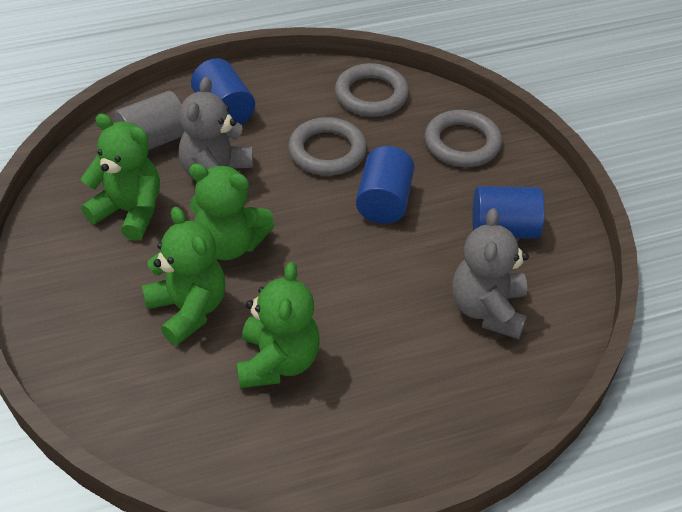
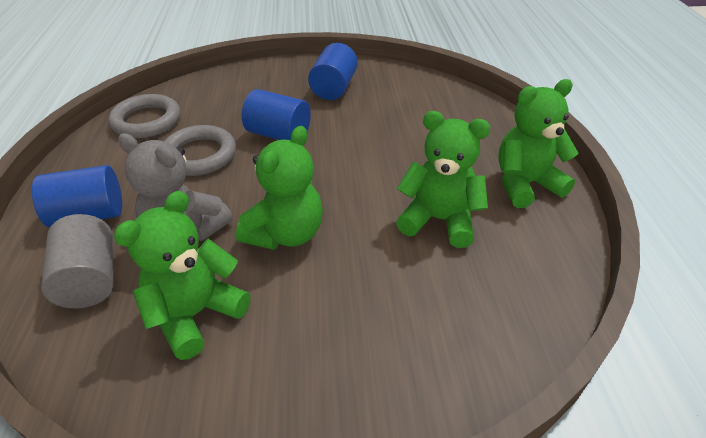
camera: 75 degrees left, 5 degrees down
(188, 310) = (362, 275): green teddy bear -> green teddy bear (525, 184)
(462, 143) = (237, 89): grey ring -> none
(488, 309) = (406, 108): grey teddy bear -> none

